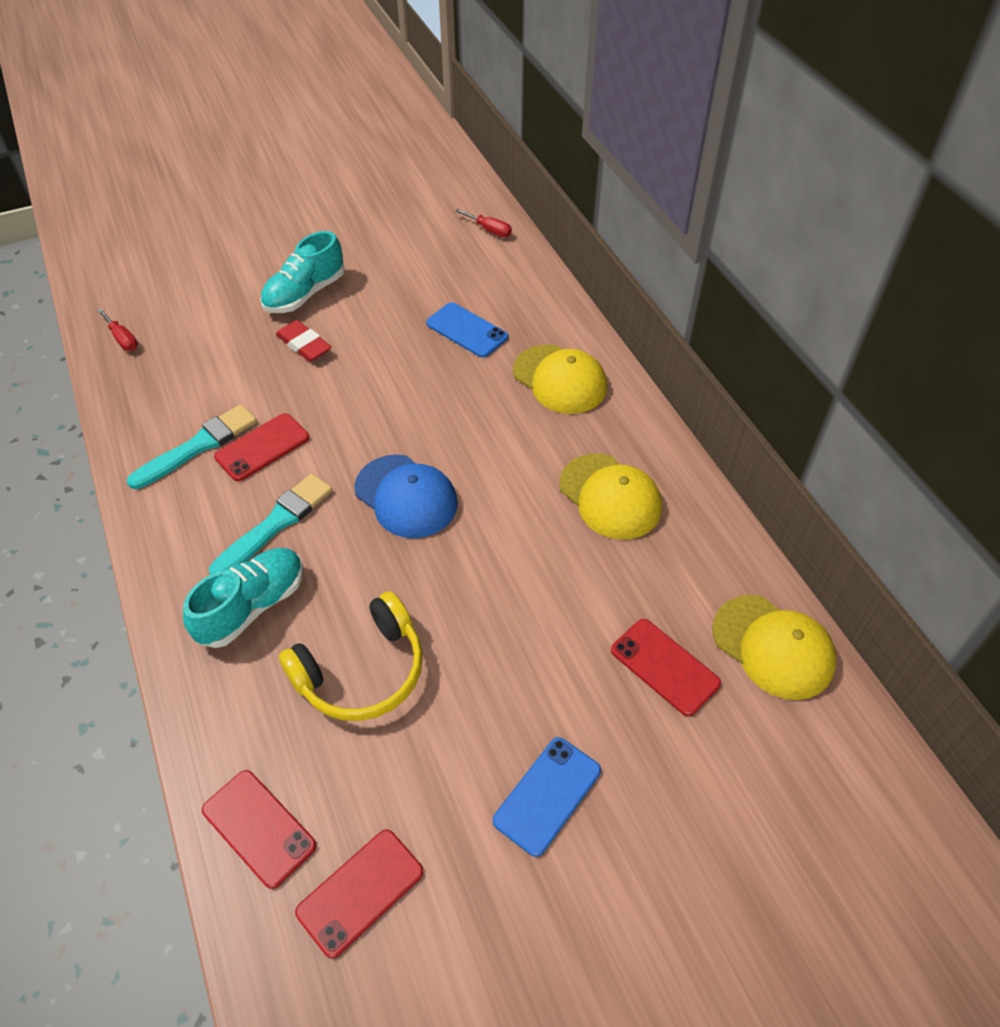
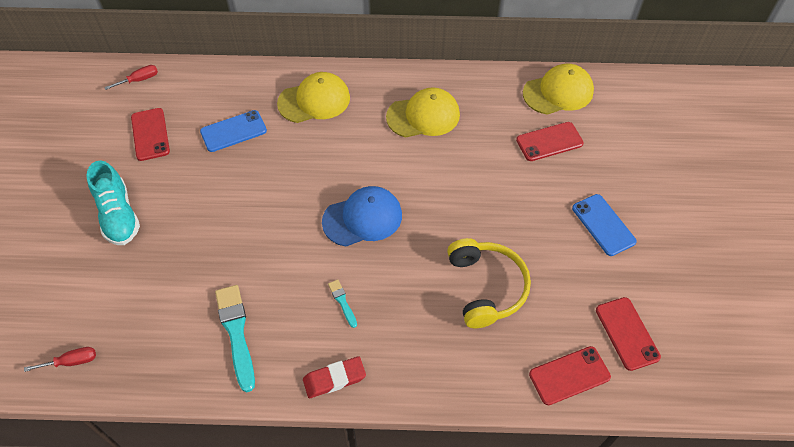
camera: 65 degrees left, 5 degrees up
(252, 606) = (406, 336): turquoise shoe -> none
(262, 447) = (265, 290): red phone -> red phone (150, 134)
(275, 524) = (342, 302): turquoise brush -> turquoise brush, size x0.49
(304, 345) = (176, 233): red eraser -> red eraser (334, 379)

